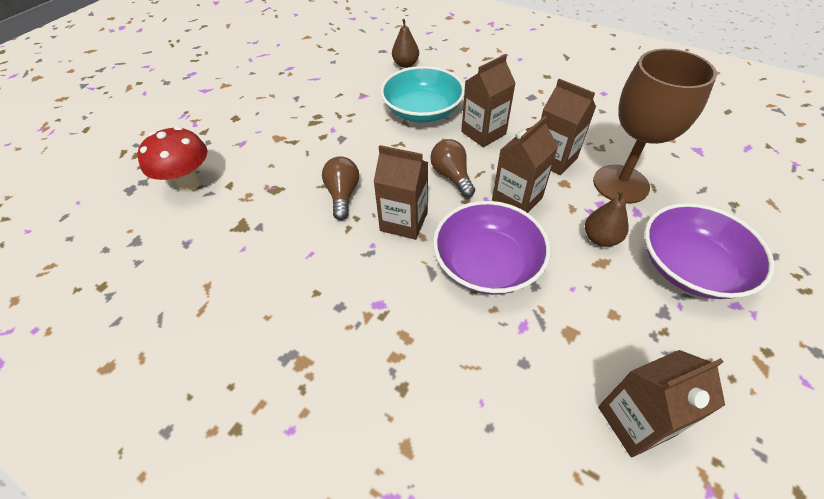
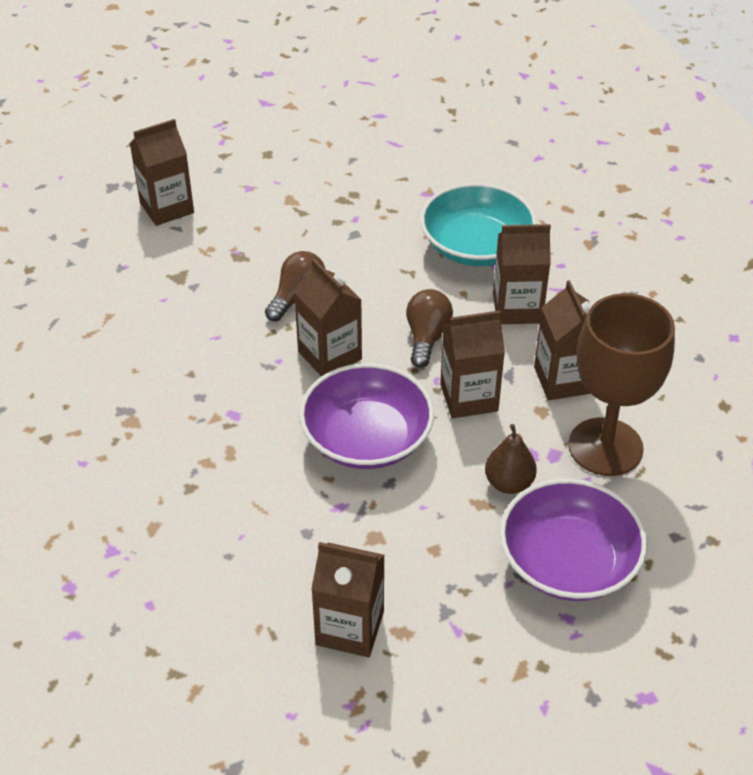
camera: 35 degrees right, 5 degrees down
(189, 183) = (167, 208): red mushroom -> brown carton
(405, 64) = (521, 175): brown pear -> none

